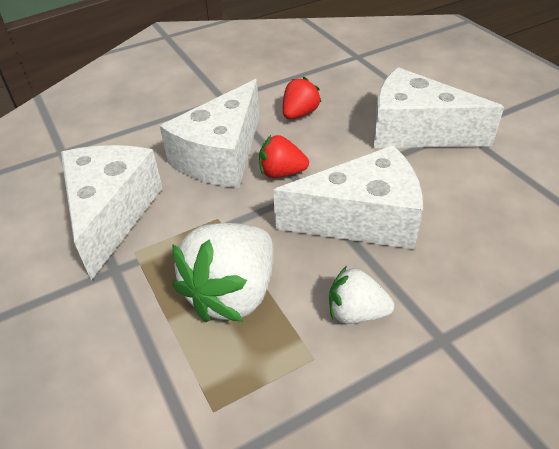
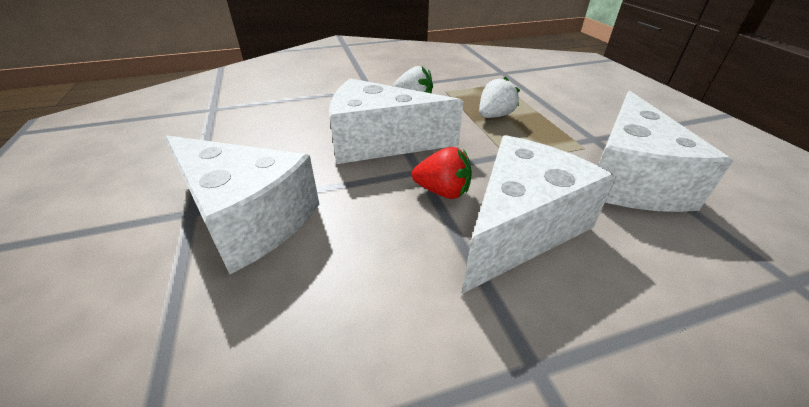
camera: 170 degrees left, 5 degrees down
(232, 293) = (494, 116): white strawberry -> white strawberry, size x0.55
(299, 114) = (390, 285): red strawberry -> none

